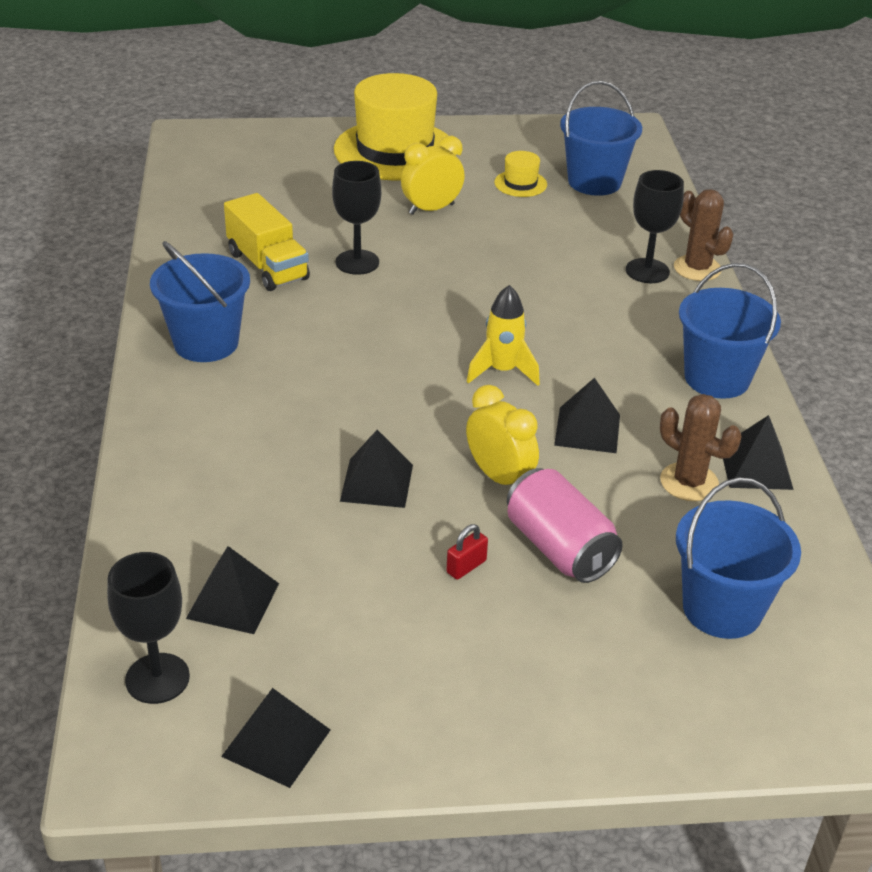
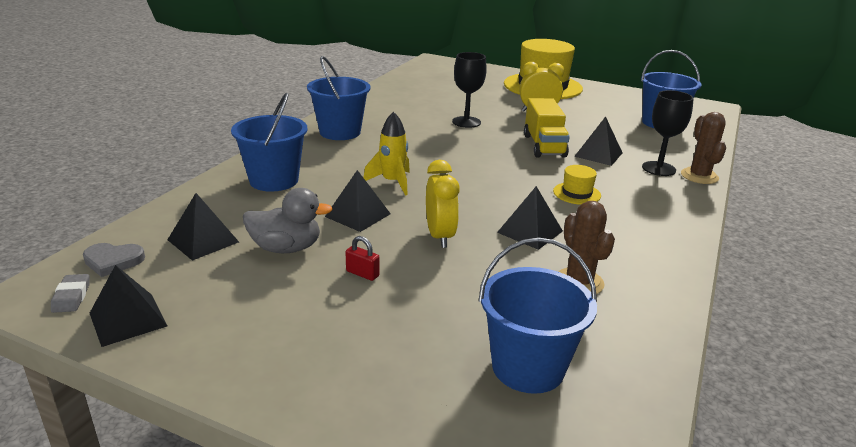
camera: 30 degrees right, 10 degrees down
(157, 678) = (113, 261): black goblet -> grey heart
(171, 747) = (71, 296): none -> grey eraser
(267, 266) = (413, 112): yellow truck -> yellow truck (544, 146)
(345, 568) = (286, 248): none -> grey duck
(466, 566) = (362, 273): red padlock -> red padlock turned 45 degrees clockwise
(502, 371) = (502, 188): yellow rocket -> yellow rocket (392, 182)
(520, 183) = (608, 114): yellow hat -> yellow hat (576, 193)
(559, 548) = (438, 286): pink can -> none
(717, 378) = (660, 233): blue bucket -> blue bucket (274, 180)
(756, 467) = (644, 291): black pyramid -> black pyramid (598, 154)

